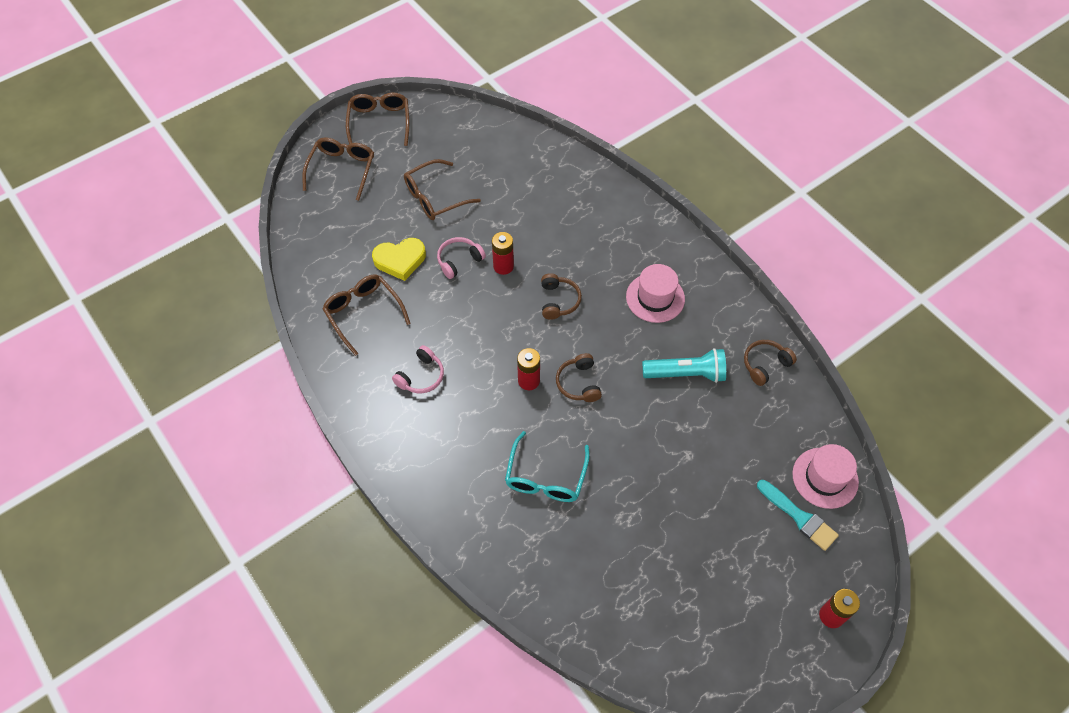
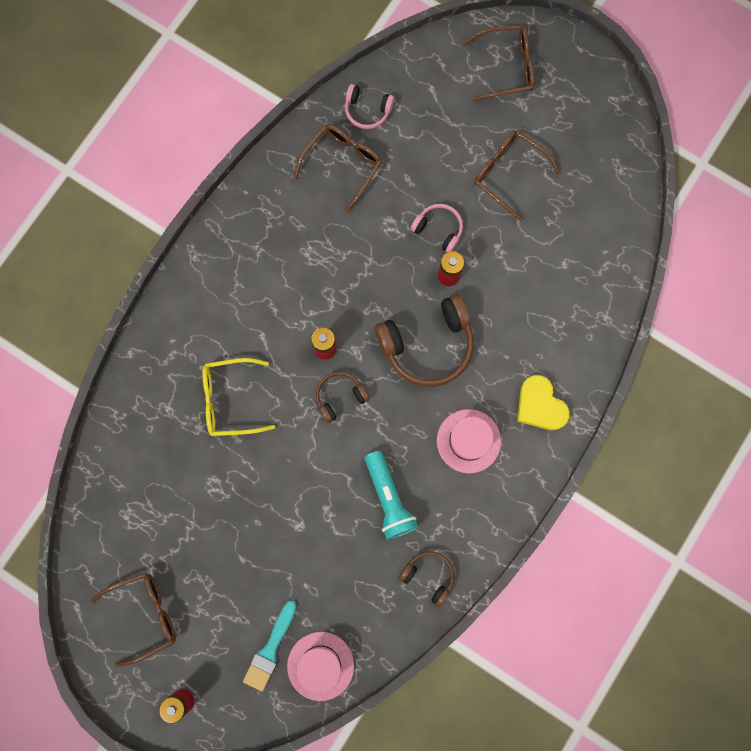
camera: 70 degrees right, 20 degrees up
(379, 122) = (585, 76): brown glasses -> brown glasses (144, 615)
(400, 260) = (417, 172): yellow heart -> yellow heart (540, 405)
(421, 376) = (294, 246): pink headphones -> pink headphones (367, 110)
(546, 477) = (230, 400): turquoise glasses -> yellow glasses
(558, 301) = (427, 345): brown headphones -> brown headphones, size x1.87

